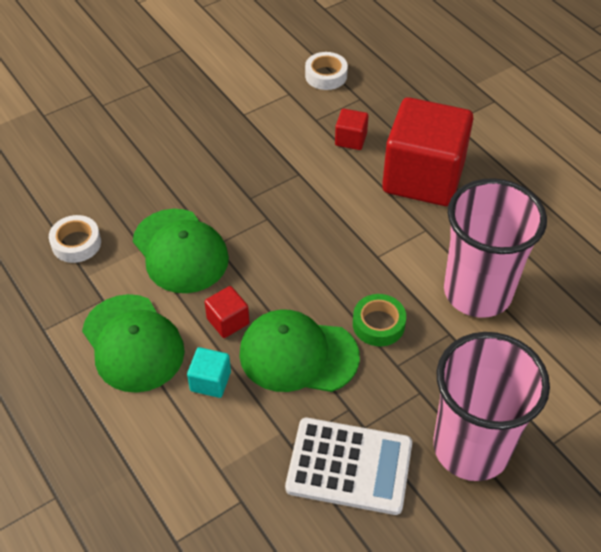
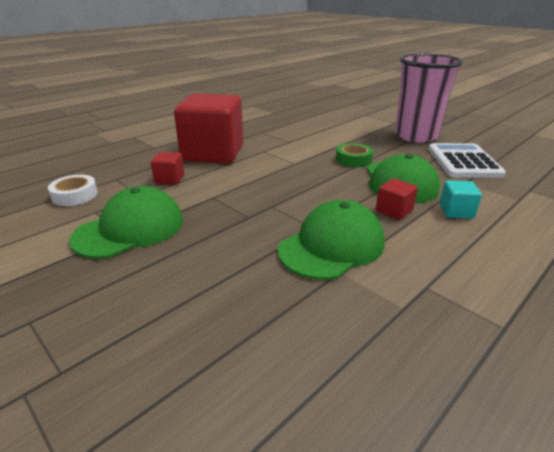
camera: 100 degrees left, 20 degrees down
(76, 243) = (360, 330): white tape -> none
(133, 343) = (459, 256): green cap -> green cap (130, 229)
(477, 292) = (310, 137): pink cup -> none

